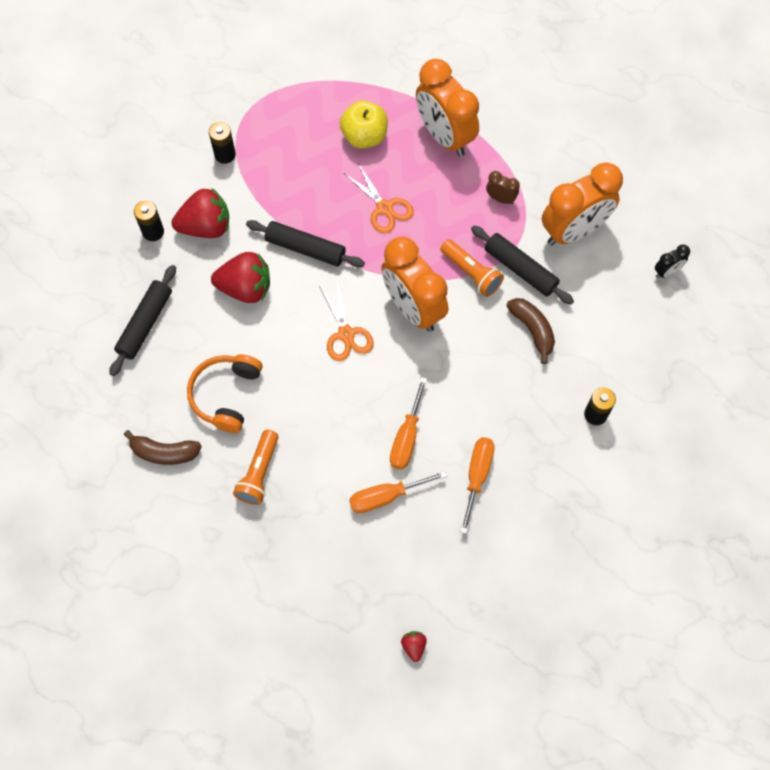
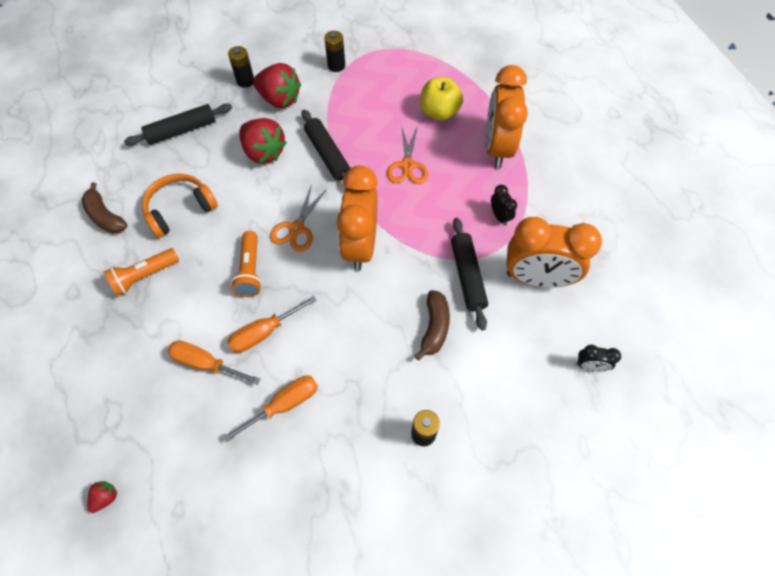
camera: 40 degrees right, 5 degrees down
(471, 273) = (427, 252): orange flashlight -> orange flashlight (250, 270)
(500, 198) = (499, 216): brown clock -> black clock

